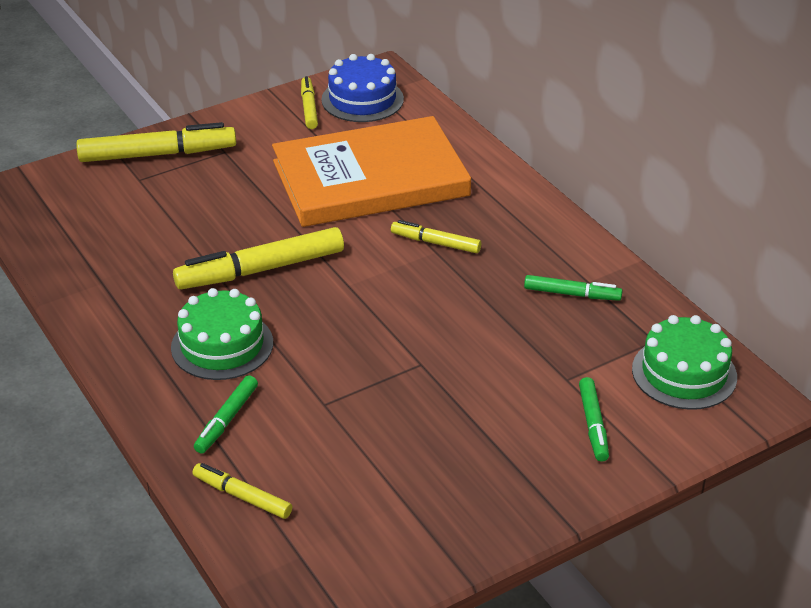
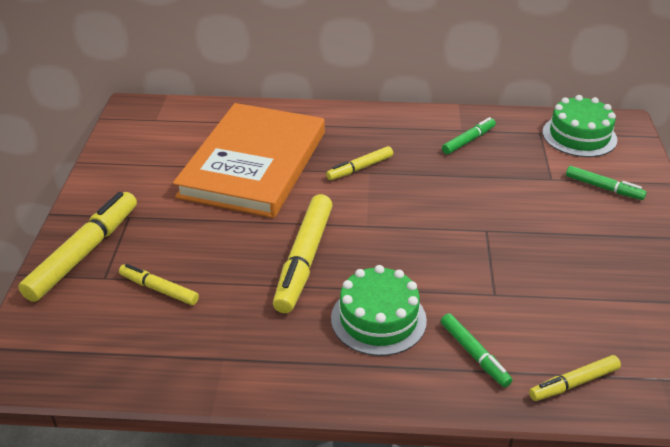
camera: 55 degrees left, 0 degrees up
(309, 108) = (131, 154): yellow marker -> yellow marker (159, 289)
(362, 99) = (155, 128): blue cake -> none

